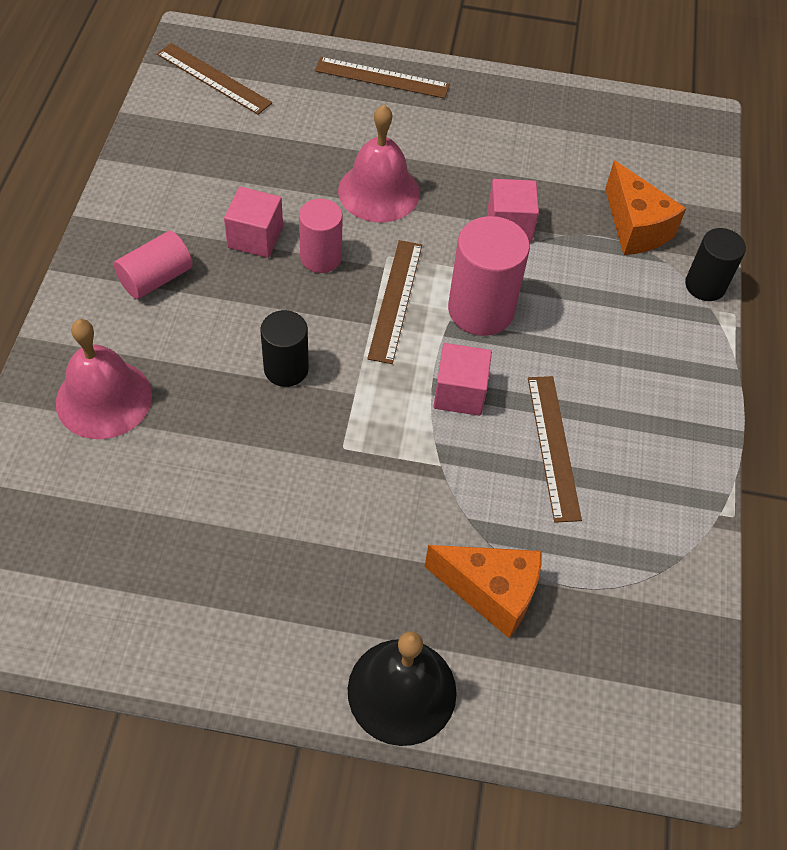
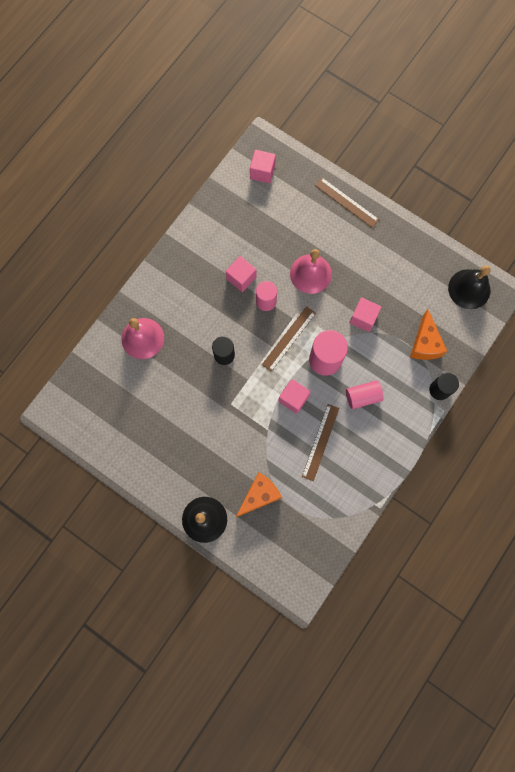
camera: 30 degrees right, 20 degrees up
(156, 278) = (188, 284): pink cylinder -> pink cylinder (362, 396)
(213, 78) = (262, 172): brown ruler -> pink cube
(491, 592) = (259, 495): orange cheese -> orange cheese turned 90 degrees counterclockwise
(653, 130) = (469, 289): none -> black bell

